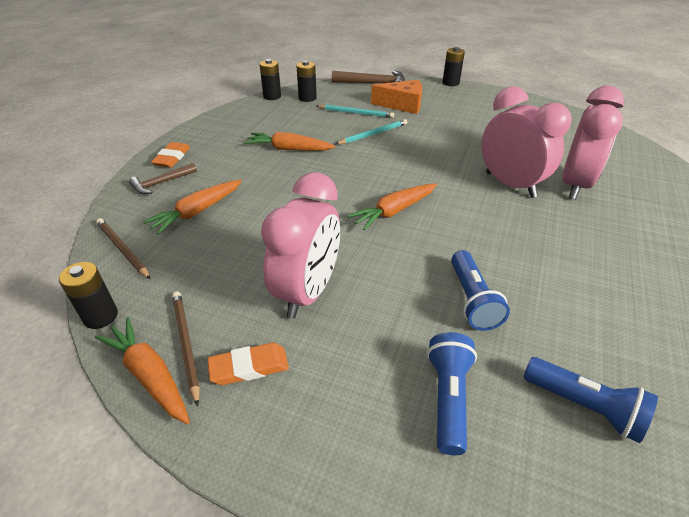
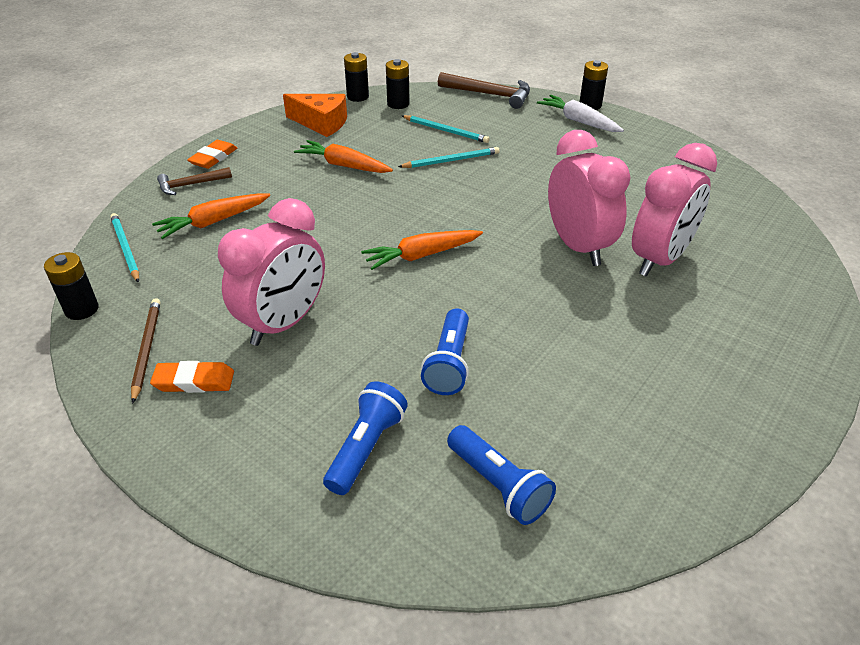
camera: 15 degrees right, 0 degrees up
(122, 249) = (125, 249): brown pencil -> turquoise pencil
(150, 375) = (104, 370): orange carrot -> none
(402, 105) = (509, 128): orange cheese -> orange cheese (321, 123)
(450, 94) = (578, 121): none -> white carrot

